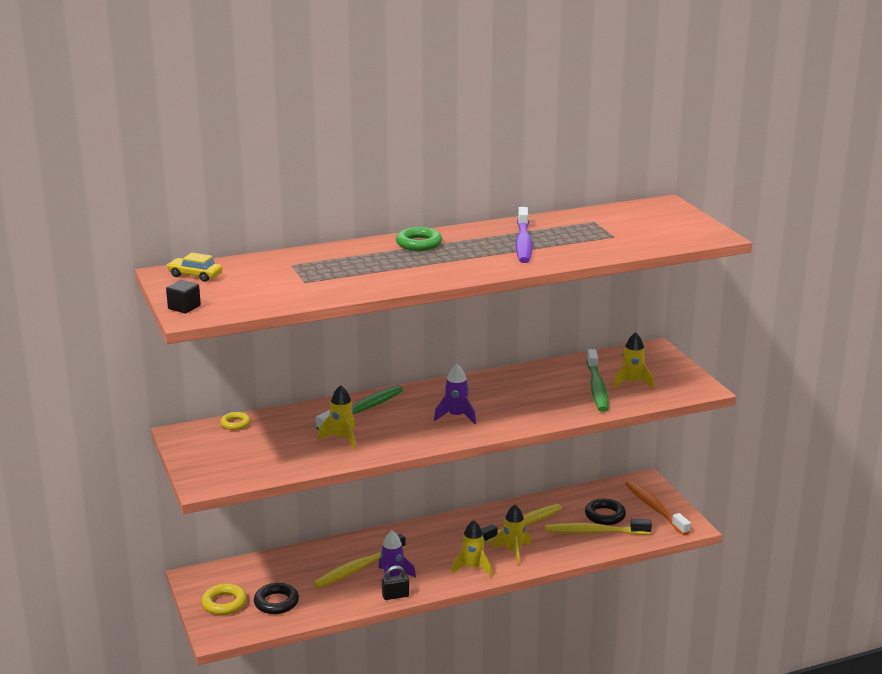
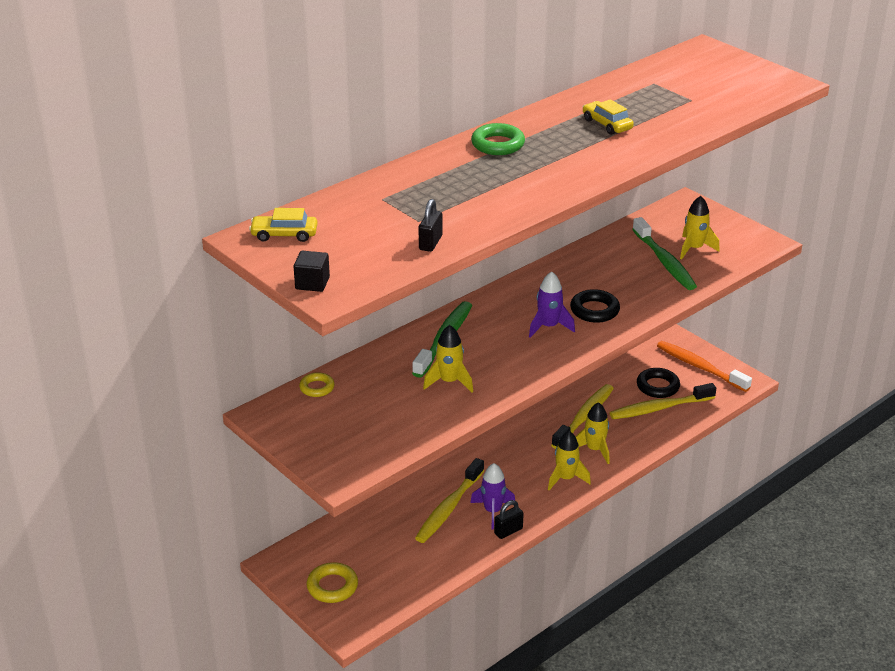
camera: 20 degrees left, 10 degrees up
(276, 602) = (388, 571): black ring -> black ring (594, 310)
(298, 297) = (430, 243): none -> black padlock
(523, 243) = (607, 124): purple toothbrush -> yellow car

